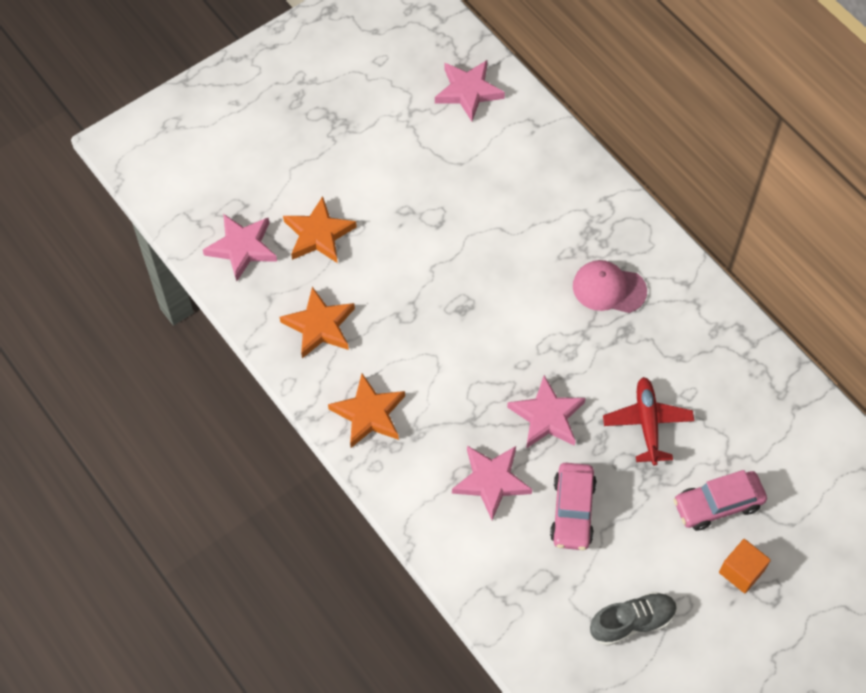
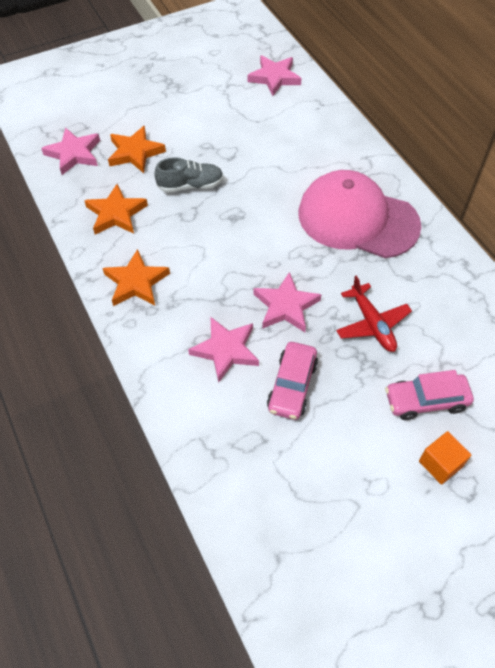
camera: 10 degrees right, 5 degrees down
(609, 288) = (357, 219): pink cap -> pink cap, size x1.99
(632, 622) = (328, 493): grey shoe -> grey shoe (190, 185)
(647, 423) = (372, 324): red plane -> red plane turned 150 degrees clockwise

